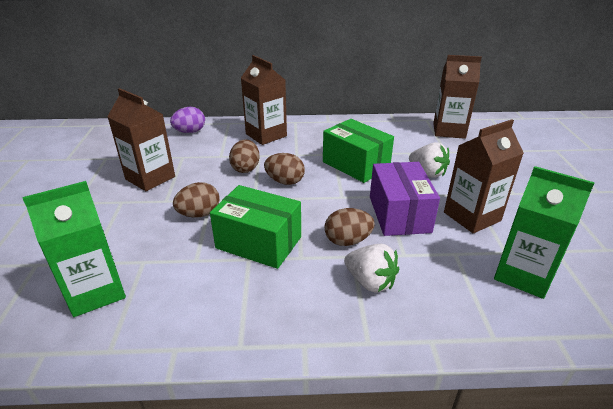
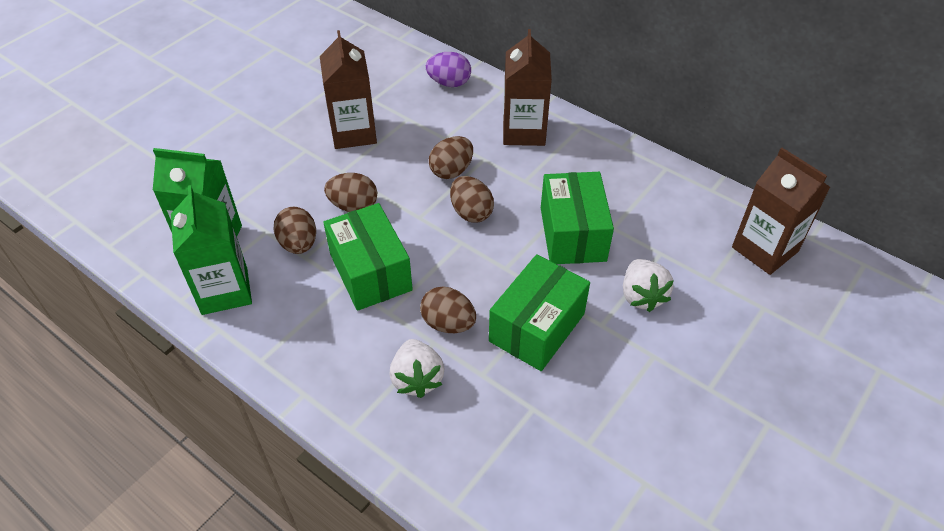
camera: 40 degrees right, 15 degrees up
(181, 255) = (298, 244): none -> brown egg
(399, 214) = (537, 327): purple box -> green box
(472, 216) = (611, 382): brown carton -> none
(523, 275) = (568, 478): green carton -> green carton (224, 290)

